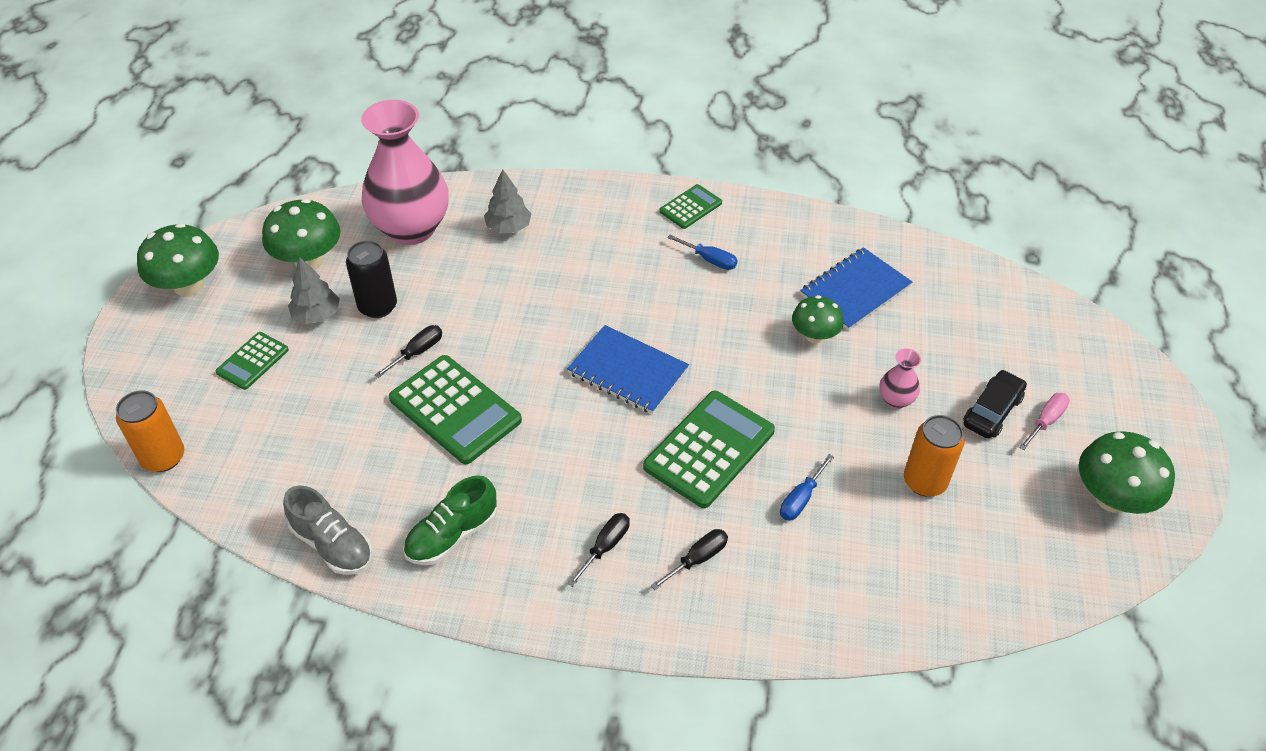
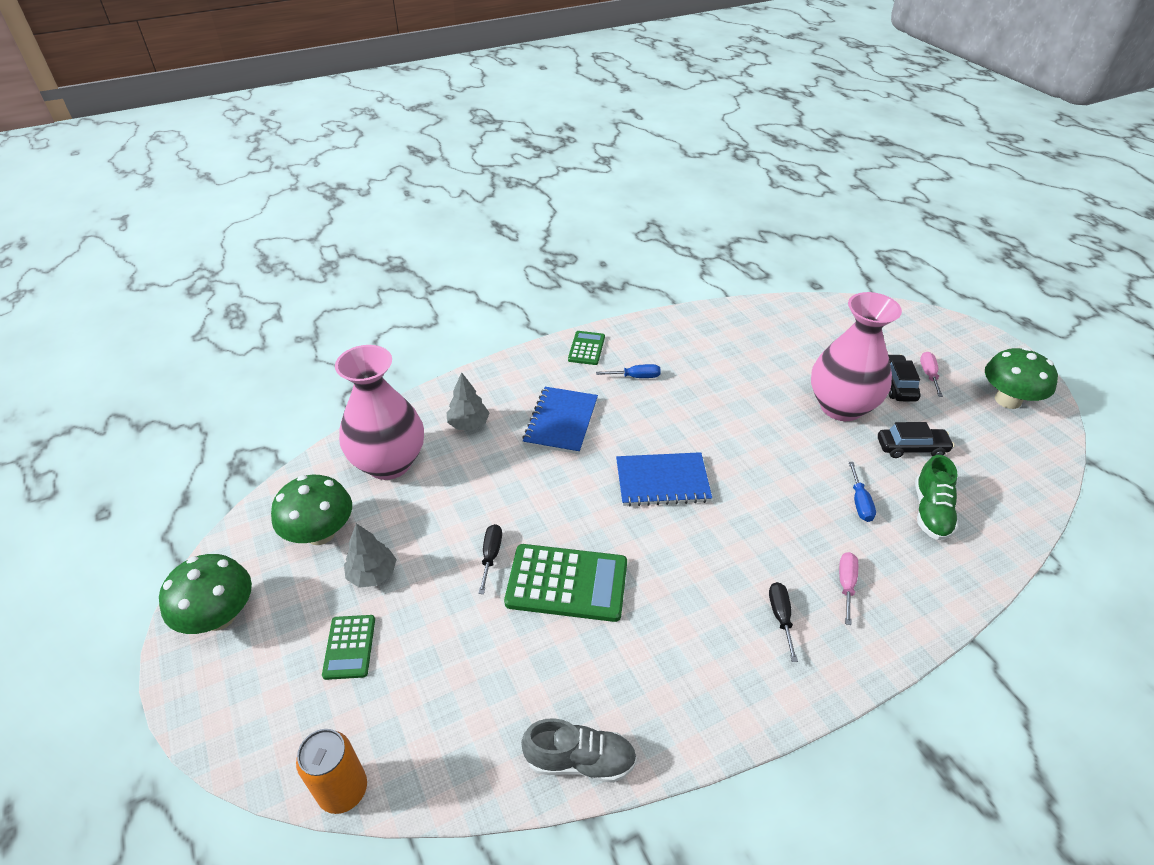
camera: 35 degrees left, 5 degrees down
(378, 306) = (421, 538): black can -> none
(452, 535) = (666, 684): green shoe -> green shoe (931, 512)
(698, 559) = (846, 584): black screwdriver -> pink screwdriver
(709, 449) = (771, 503): green calculator -> none
(814, 335) = (752, 392): green mushroom -> none
(855, 291) = (745, 352): blue notebook -> blue notebook (561, 422)
(895, 400) = (841, 407): pink vase -> pink vase, size x2.42
(924, 481) = (911, 448): orange can -> black car

